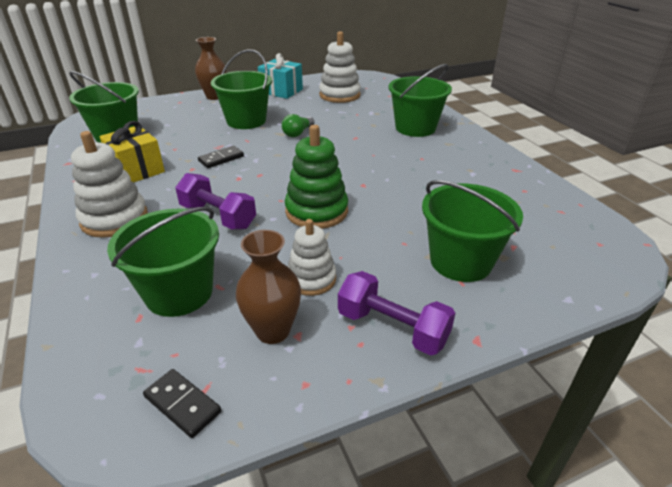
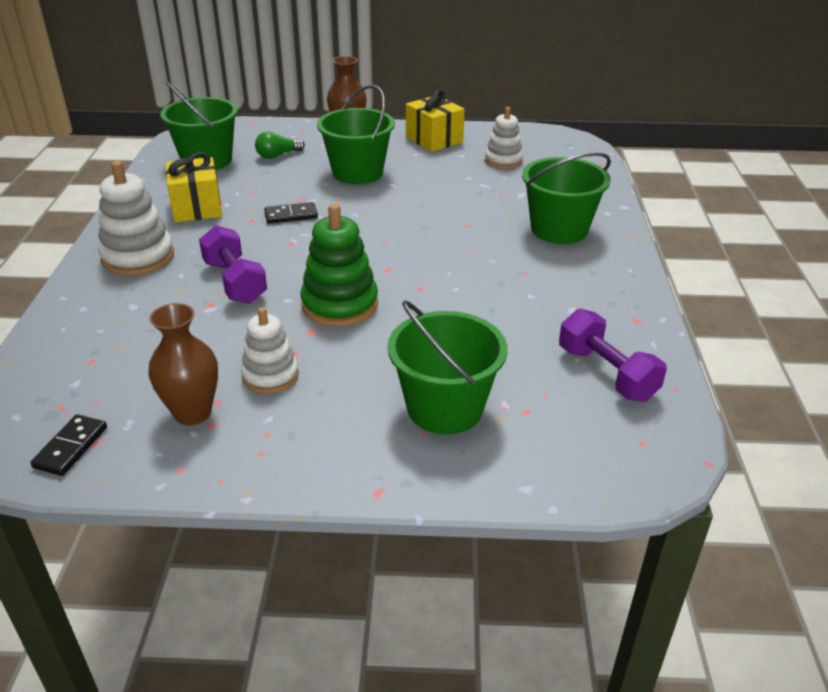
camera: 25 degrees right, 0 degrees up
(179, 292) = (140, 349): green bucket -> none
(183, 404) = (71, 447): black domino -> black domino turned 45 degrees clockwise
(281, 91) = (434, 140): turquoise gift -> yellow gift
(298, 133) = (403, 203): green light bulb -> green light bulb (278, 155)
(339, 95) = (503, 160): white stacking toy -> white stacking toy, size x0.66
(392, 328) = (305, 449): purple dumbbell -> purple dumbbell (606, 373)

